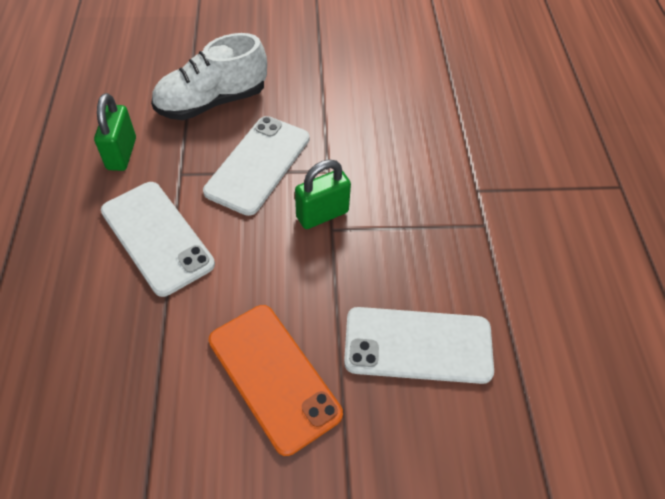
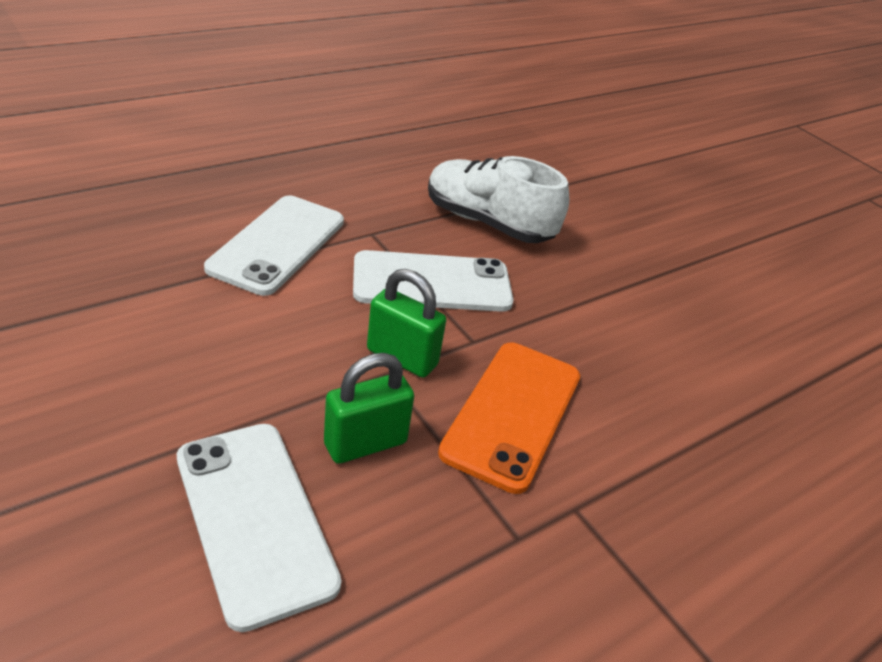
camera: 55 degrees right, 15 degrees down
(121, 154) = (365, 189): green padlock -> green padlock (365, 443)
(274, 376) = (140, 389): orange phone -> orange phone (513, 414)

